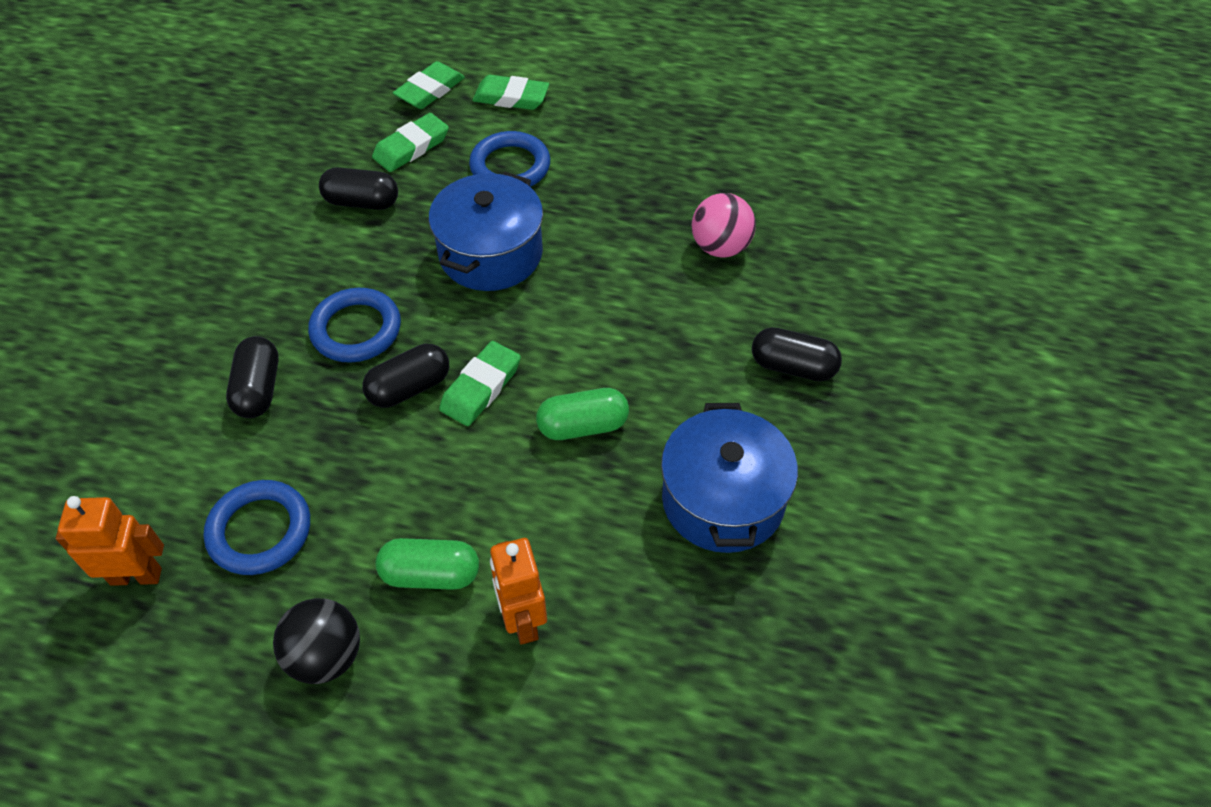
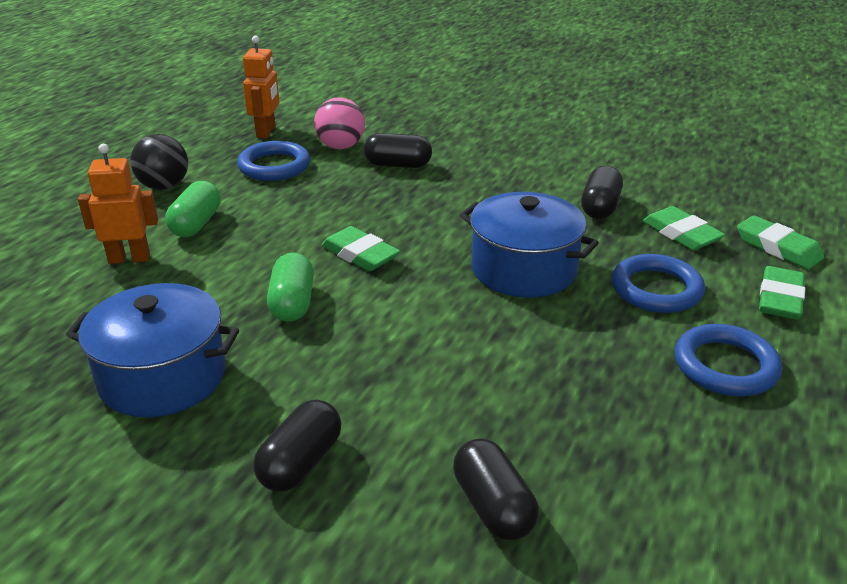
camera: 100 degrees right, 20 degrees down
(356, 329) = (445, 201): blue ring -> blue ring (725, 366)
(409, 388) = (374, 222): black capsule -> black capsule (493, 506)
(720, 247) = (511, 433): pink ball -> pink ball (341, 146)

